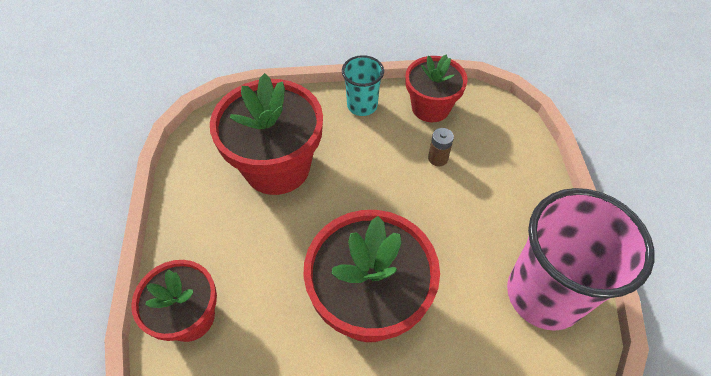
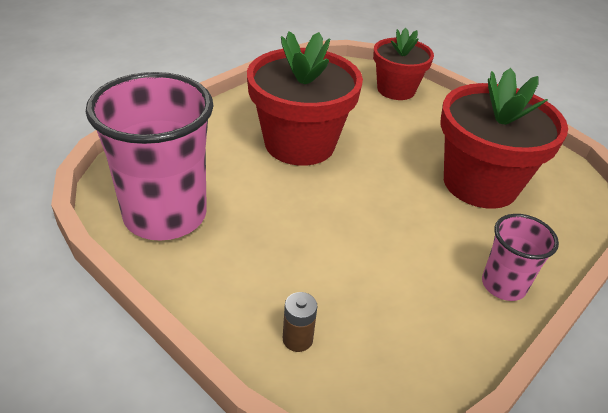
camera: 135 degrees right, 15 degrees down
(362, 106) = (503, 285): turquoise cup -> pink cup
(430, 107) = (438, 336): red flower pot -> none
(438, 158) = (363, 276): brown battery -> brown battery (297, 339)

